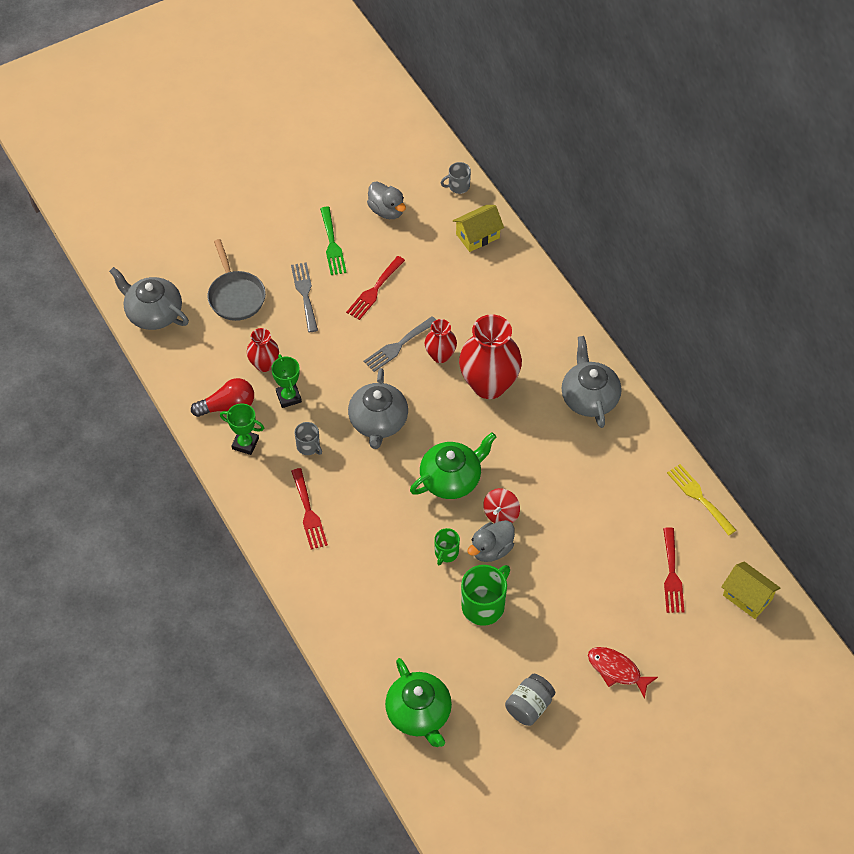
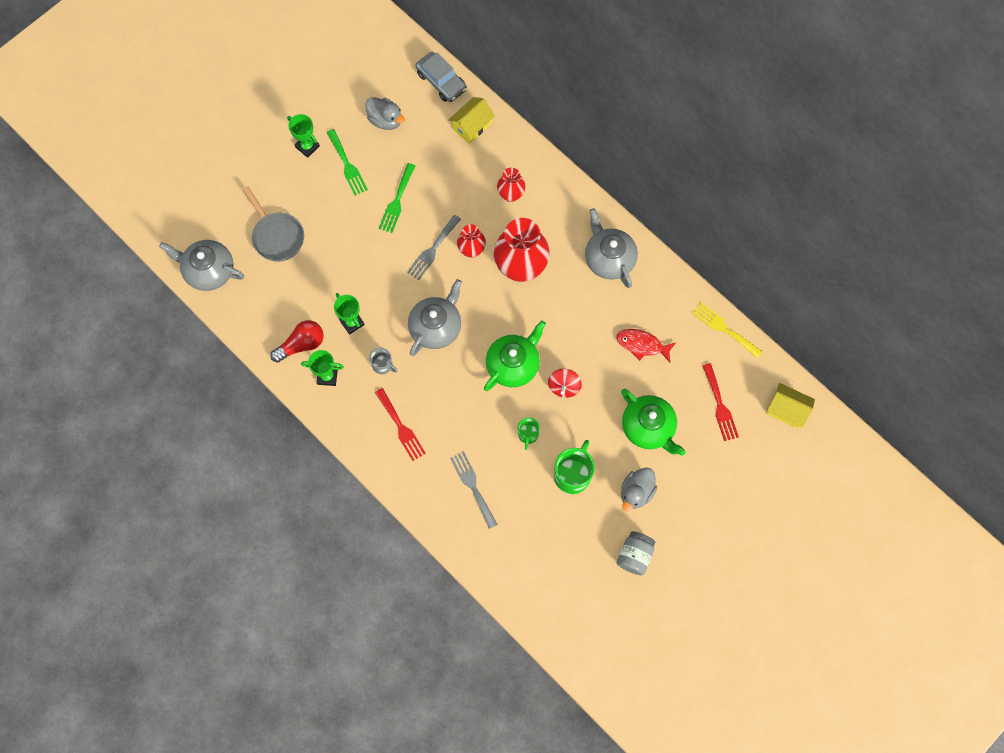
camera: 15 degrees left, 15 degrees up
(264, 364) = (321, 296): red vase -> red vase (511, 195)
(295, 218) = (307, 146): none -> green trophy
(305, 294) = (337, 219): grey fork -> grey fork (472, 486)
(374, 290) = (397, 201): red fork -> green fork
(378, 422) = (436, 327): grey teapot -> grey teapot turned 135 degrees counterclockwise
(419, 714) = (546, 586): green teapot -> green teapot (648, 427)
(458, 186) = (441, 81): grey mug -> grey car
(491, 549) = (565, 421): grey duck -> grey duck (636, 492)
(617, 670) = (697, 504): red fish -> red fish (642, 345)

